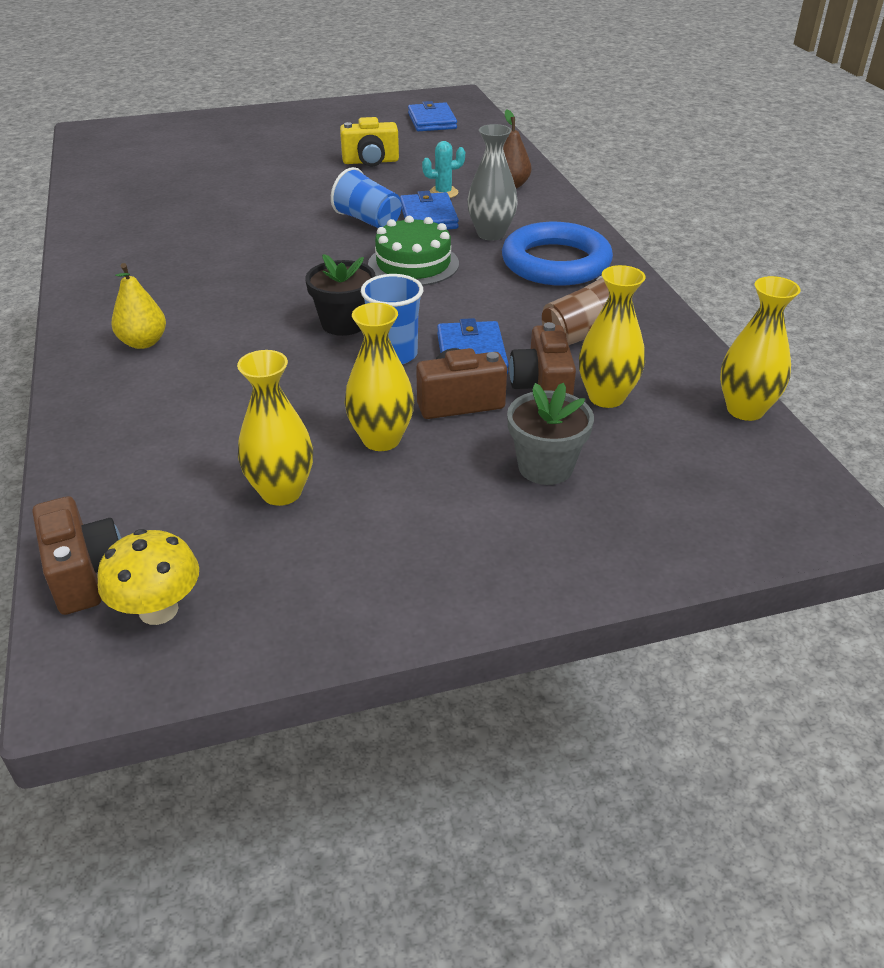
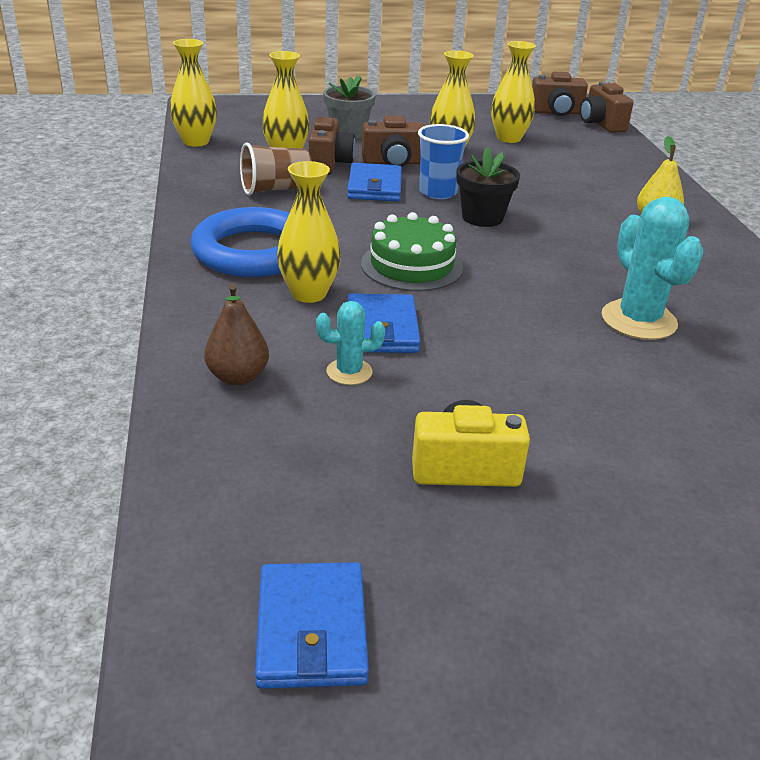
camera: 175 degrees left, 5 degrees down
(158, 610) = (556, 112): yellow mushroom -> brown camera
(230, 239) = (638, 320): none -> turquoise cactus
(368, 221) = (464, 330): blue cup -> none
(491, 234) = (309, 294): grey vase -> yellow vase

